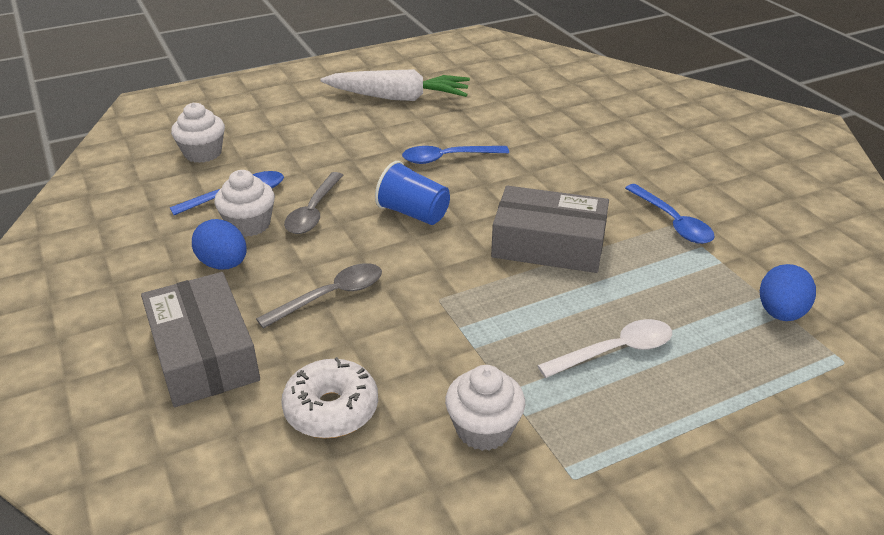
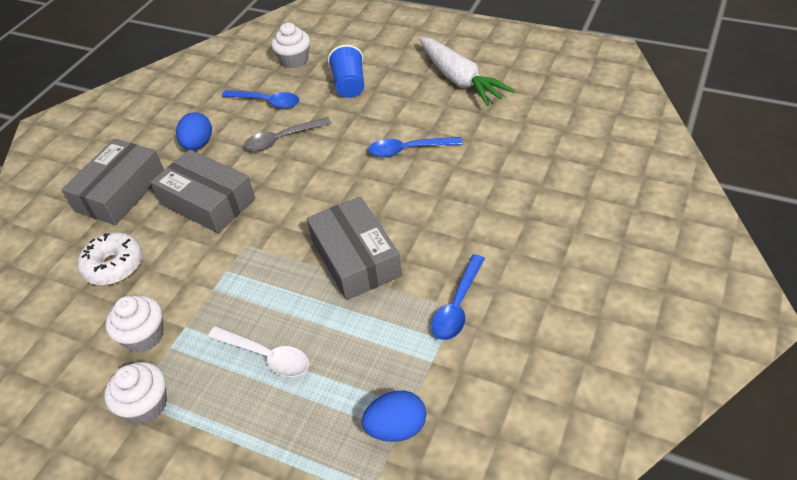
camera: 55 degrees right, 10 degrees up
(249, 224) = (243, 126): white cupcake -> white cupcake (146, 405)
(331, 296) = (208, 201): grey spoon -> grey box
(413, 213) = (324, 178): blue cup -> blue cup (349, 85)
(447, 158) = (408, 150): blue spoon -> blue spoon turned 45 degrees counterclockwise

